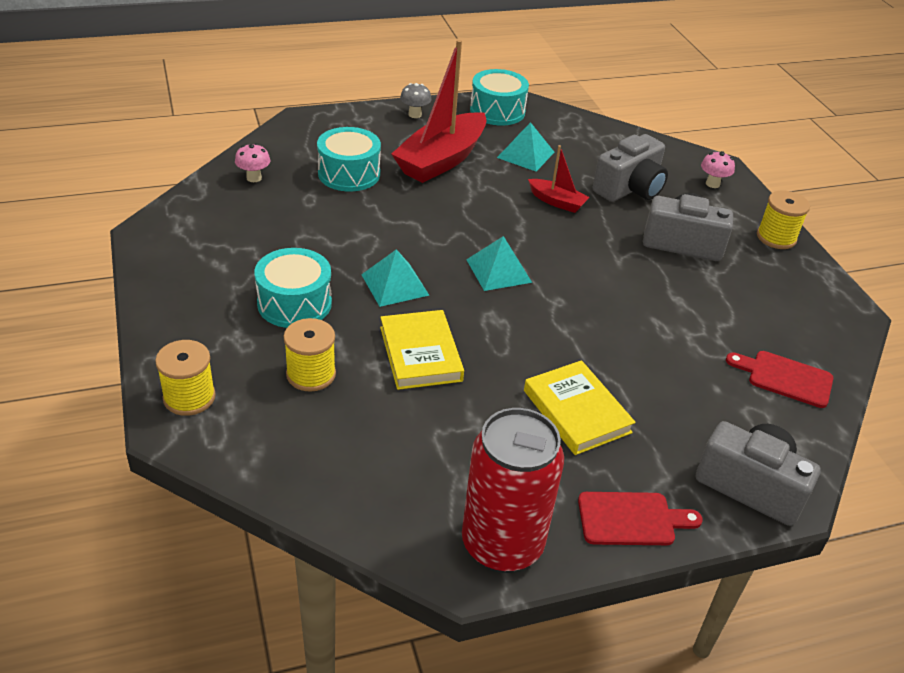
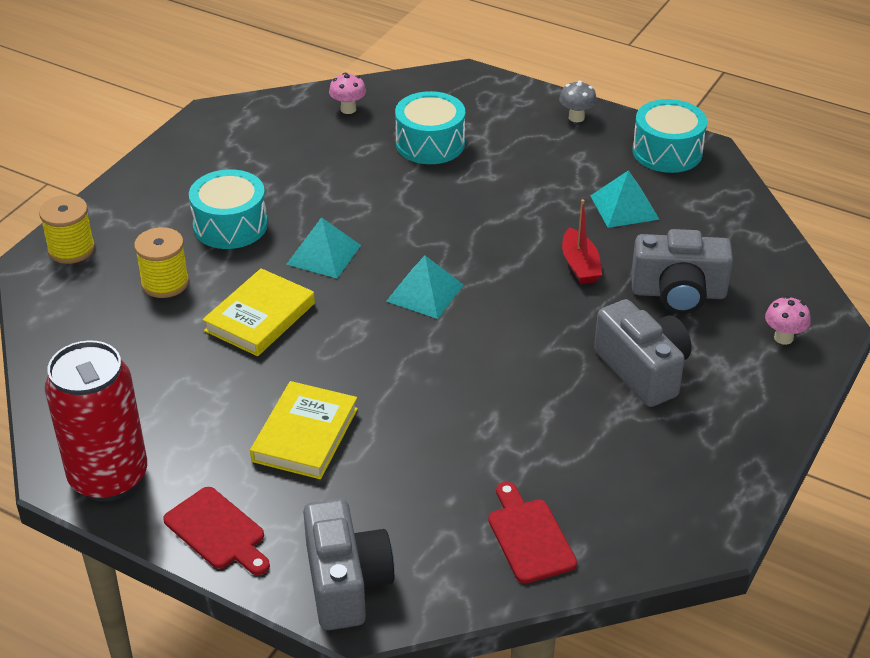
camera: 50 degrees right, 0 degrees up
(441, 160) = (532, 172): red boat -> none
(776, 237) = (759, 425): yellow spool -> none

